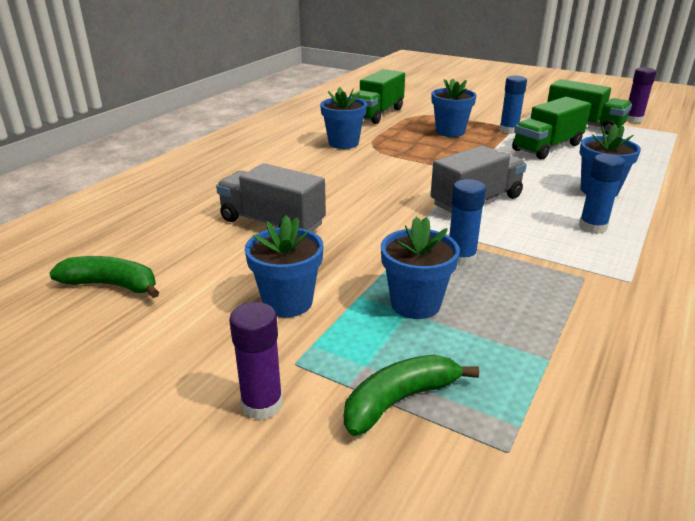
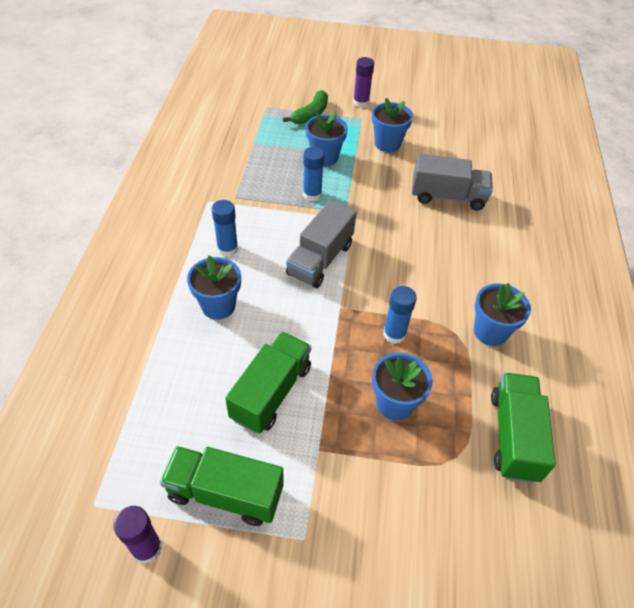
camera: 155 degrees right, 20 degrees up
(112, 285) = (480, 133): green banana -> none
(508, 130) = (325, 434): blue glue stick -> blue glue stick (394, 334)

